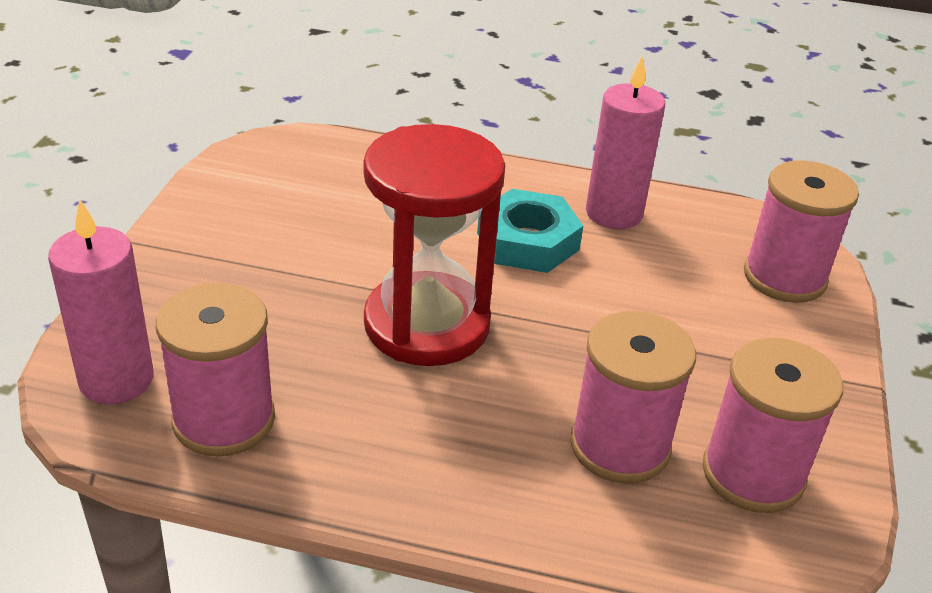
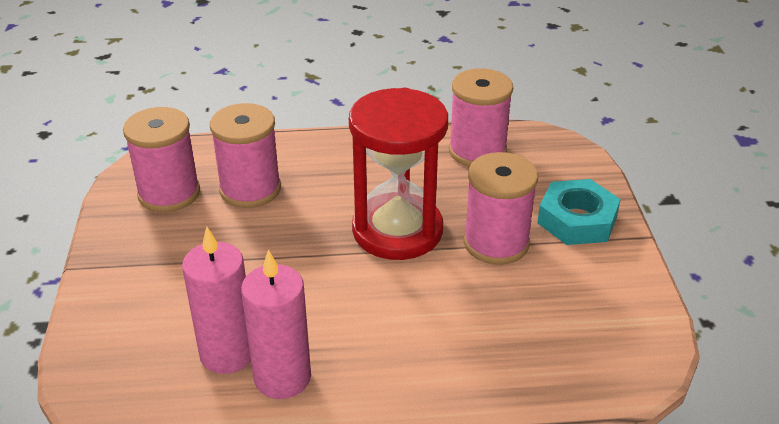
camera: 165 degrees right, 0 degrees up
(116, 380) = (552, 155): pink candle -> pink candle (227, 353)
(528, 241) = (352, 321): turquoise nut -> turquoise nut (577, 220)
(784, 277) = (121, 347): pink spool -> pink spool (496, 243)

